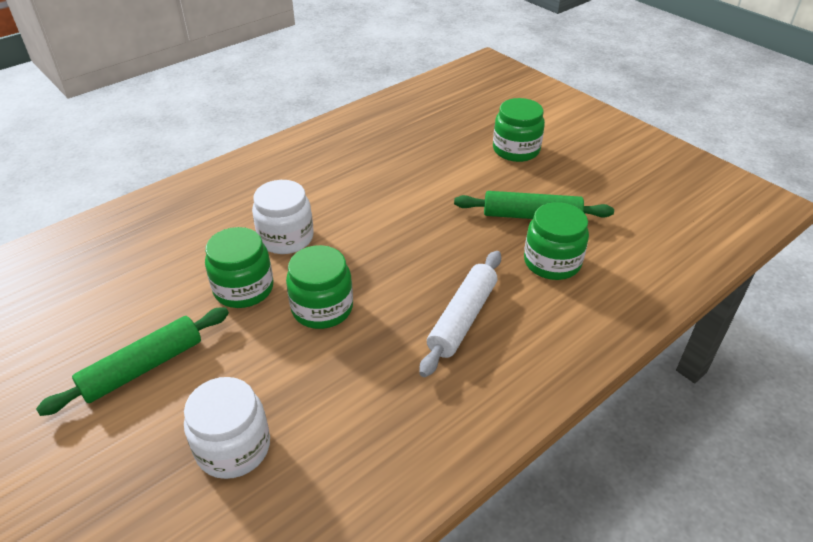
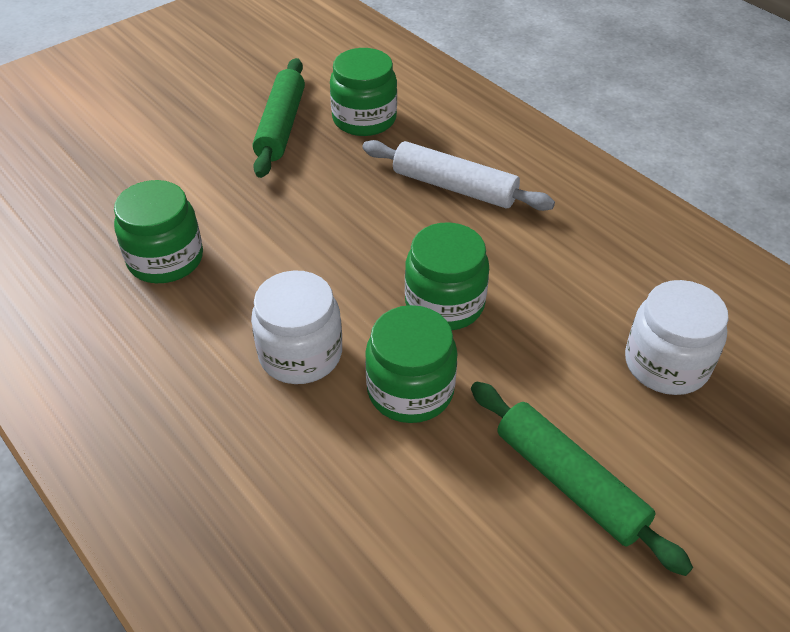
camera: 90 degrees left, 5 degrees up
(516, 150) = (136, 127): green jar -> green jar (165, 259)

